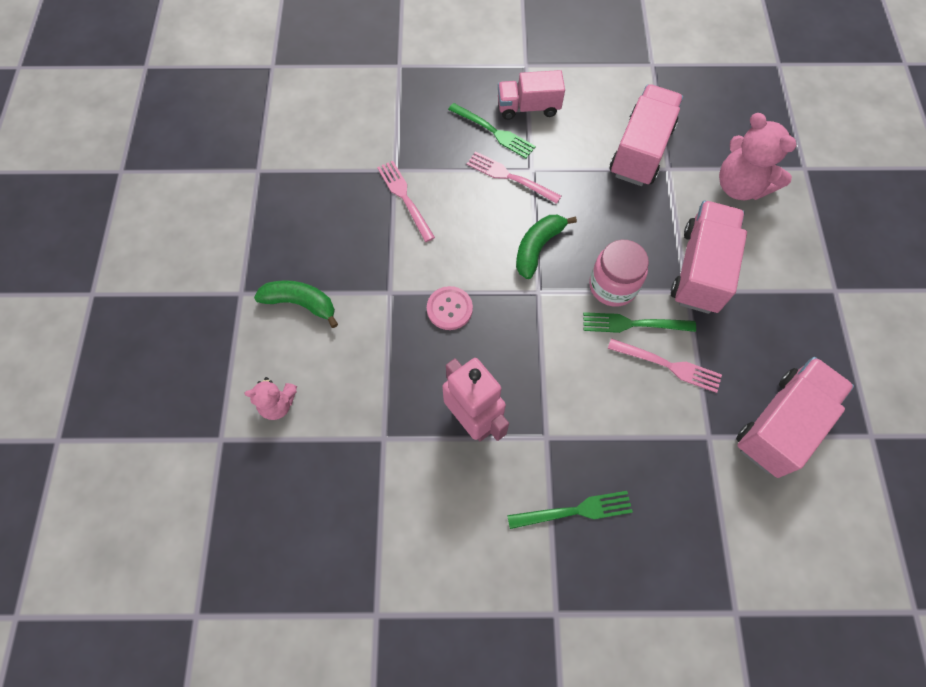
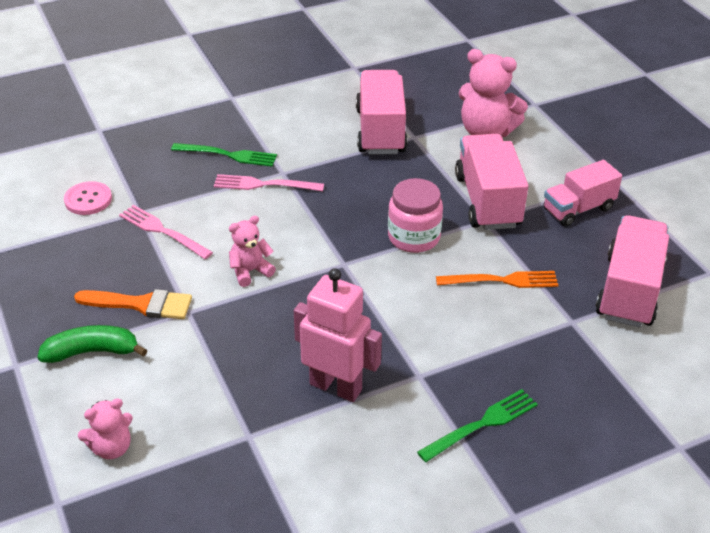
camera: 25 degrees left, 25 degrees down
(356, 270) = (141, 304): none -> orange brush
(449, 309) = (260, 305): pink button -> pink button (88, 200)
(457, 269) = (250, 271): none -> pink teddy bear
(528, 107) = (252, 128): pink truck -> pink truck (578, 209)
(537, 248) = (323, 230): green banana -> none
(633, 324) = (450, 260): green fork -> none
(668, 365) = (502, 280): pink fork -> orange fork

